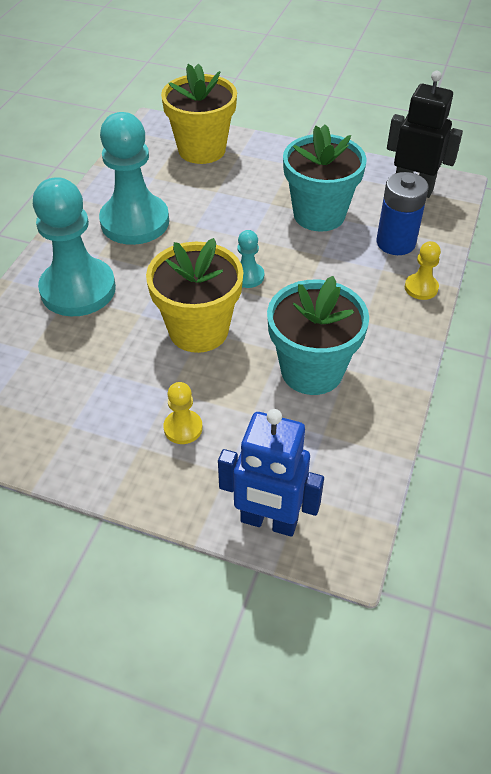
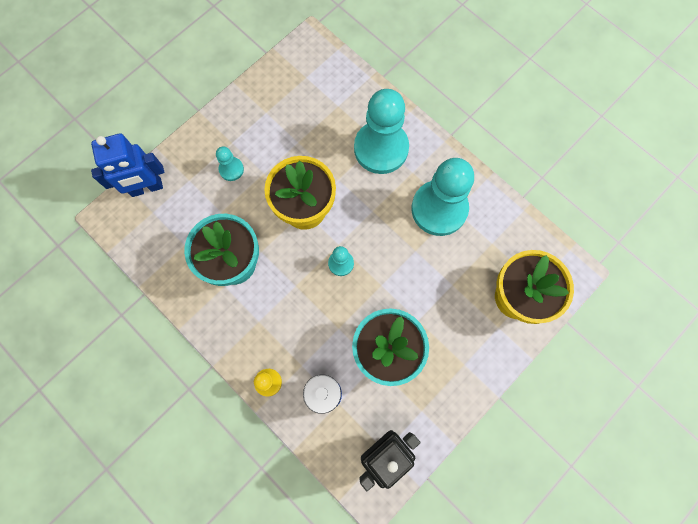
camera: 115 degrees right, 25 degrees up
(183, 428) = (231, 169): yellow pawn -> turquoise pawn
(268, 521) = (146, 188): blue robot -> blue robot turned 150 degrees counterclockwise

